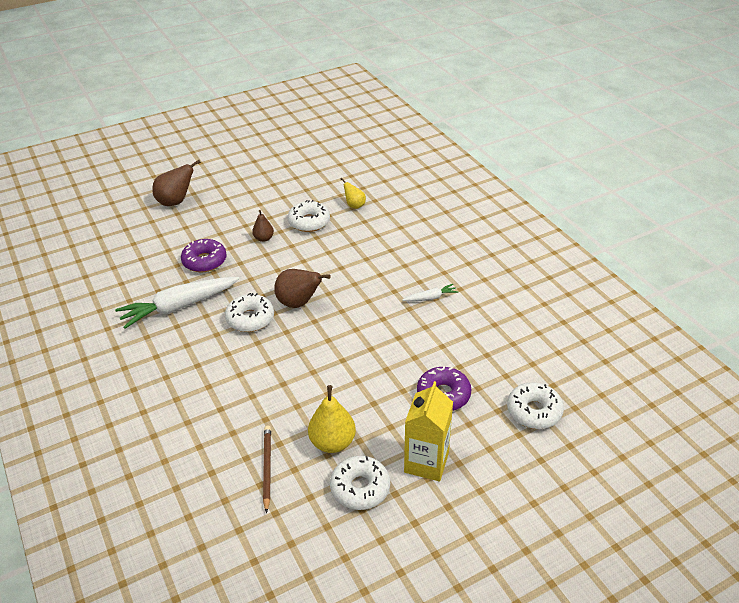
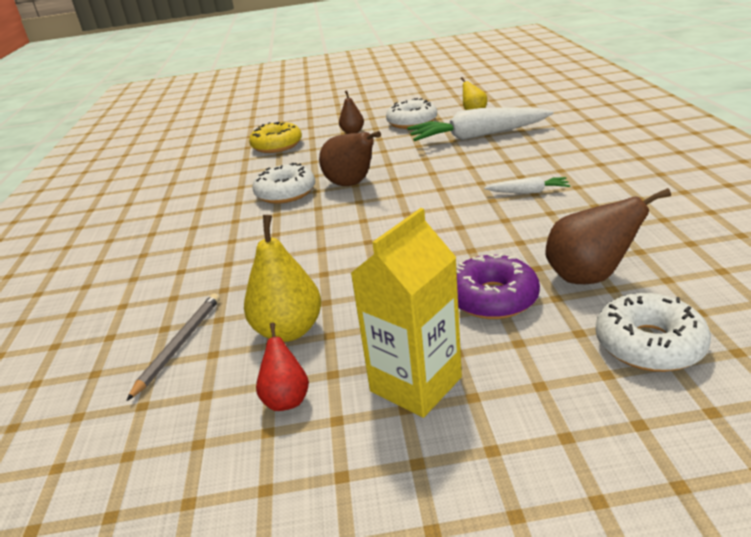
camera: 25 degrees right, 10 degrees down
(176, 202) = (286, 105): brown pear -> brown pear (589, 277)
(179, 307) = (219, 178): white carrot -> white carrot (477, 136)
(204, 261) = (277, 145): purple donut -> yellow donut
(267, 468) = (179, 345): brown pencil -> grey pencil
(360, 488) = (286, 399): white donut -> red pear

